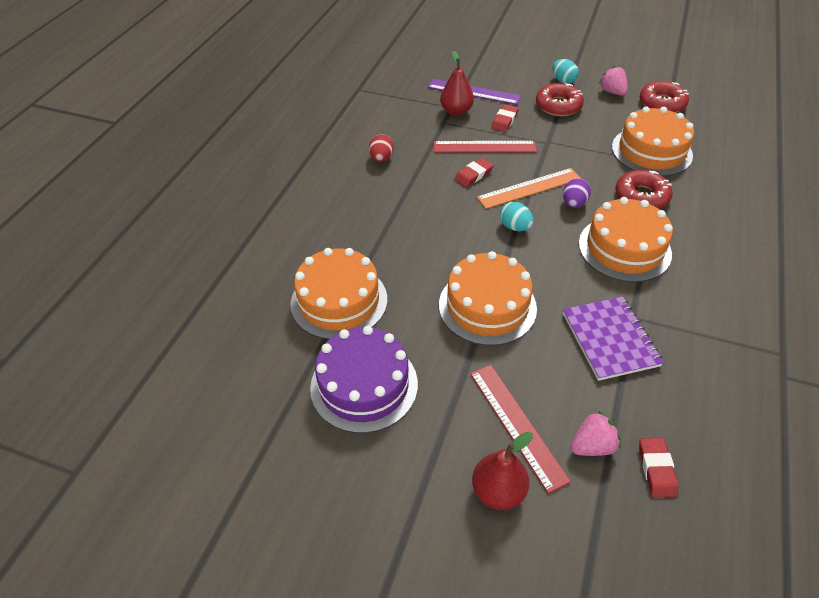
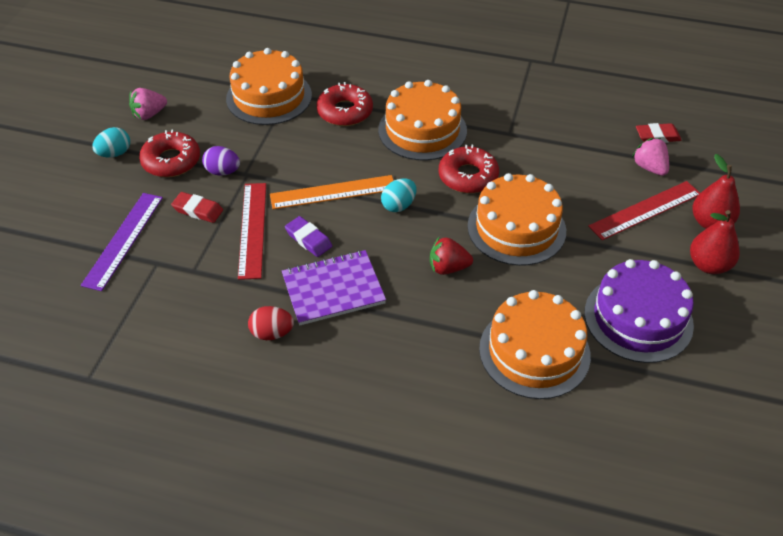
camera: 95 degrees left, 0 degrees up
(438, 254) = (448, 268): none -> red strawberry
(456, 111) = (169, 258): red pear -> red pear (708, 265)
(473, 175) = (308, 239): red eraser -> purple eraser
(529, 188) = (333, 192): orange ruler -> orange ruler turned 75 degrees counterclockwise
(574, 203) = (358, 159): purple egg -> purple egg (223, 171)
(610, 339) = (538, 149): purple notebook -> purple notebook (333, 289)
(662, 103) = (180, 79): red donut -> red donut (468, 176)

